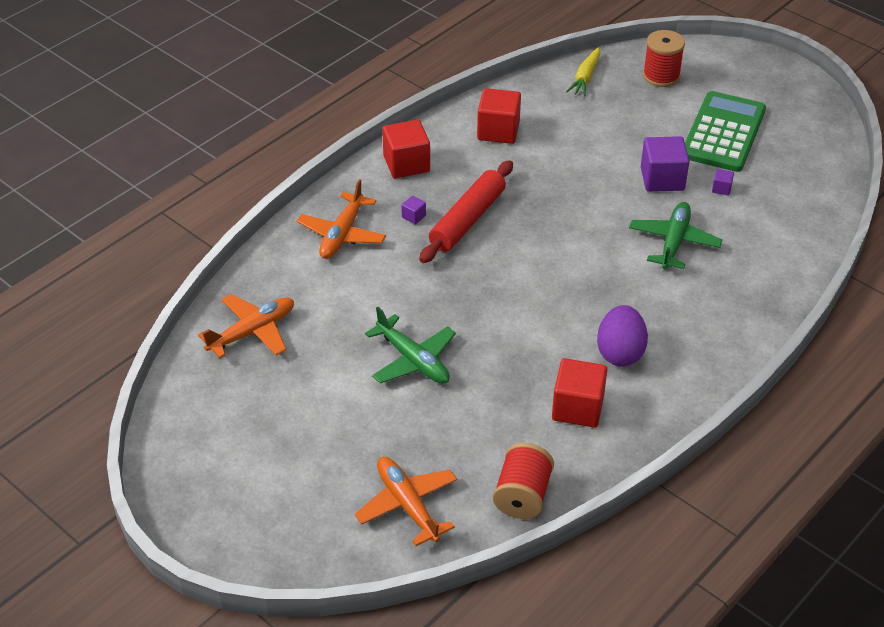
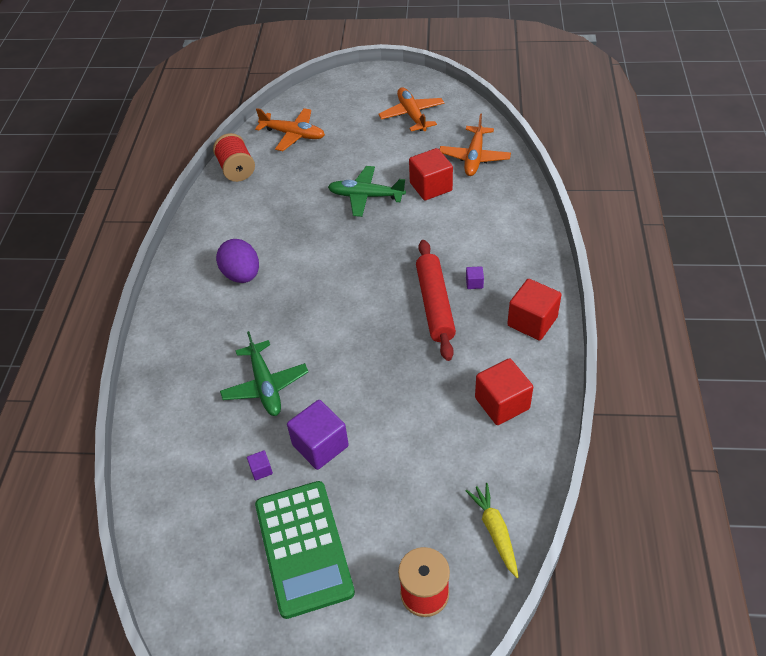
camera: 145 degrees right, 5 degrees up
(342, 234) = (503, 240): orange plane -> orange plane (412, 115)
(577, 408) = (242, 227): red cube -> red cube (431, 187)

